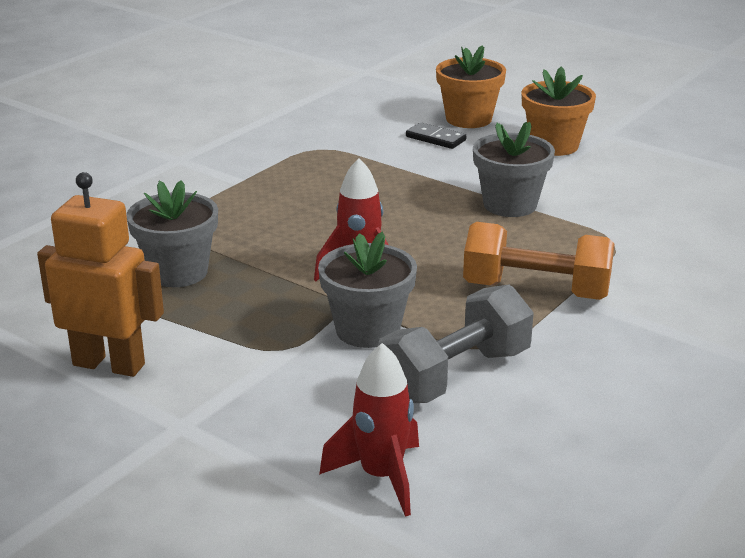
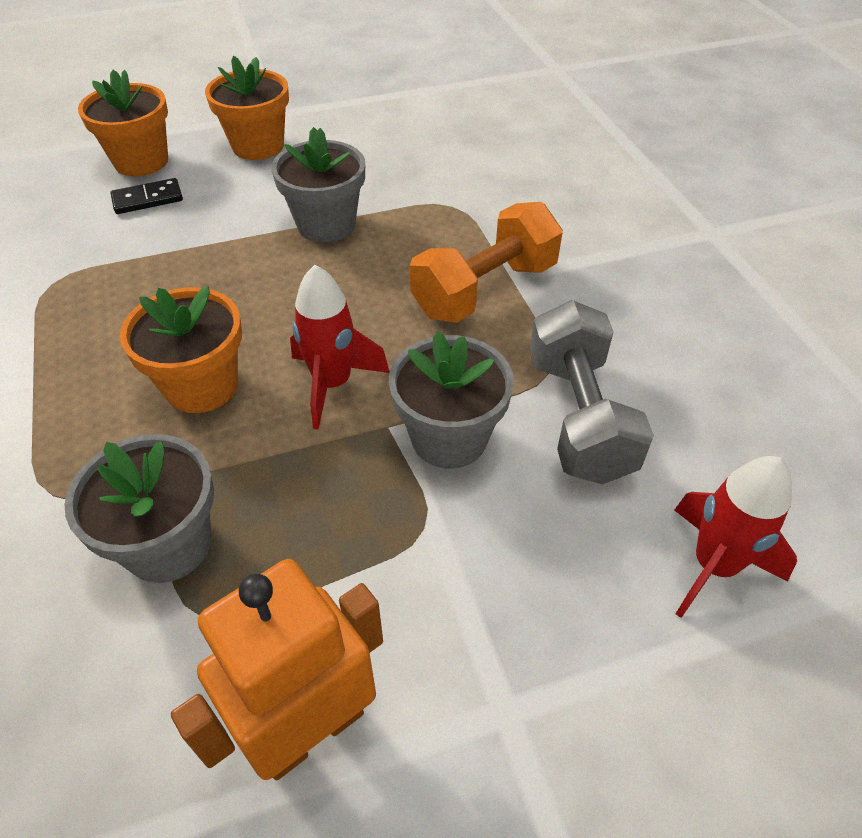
camera: 55 degrees left, 20 degrees up
(301, 230) = (202, 386): none -> orange flower pot

